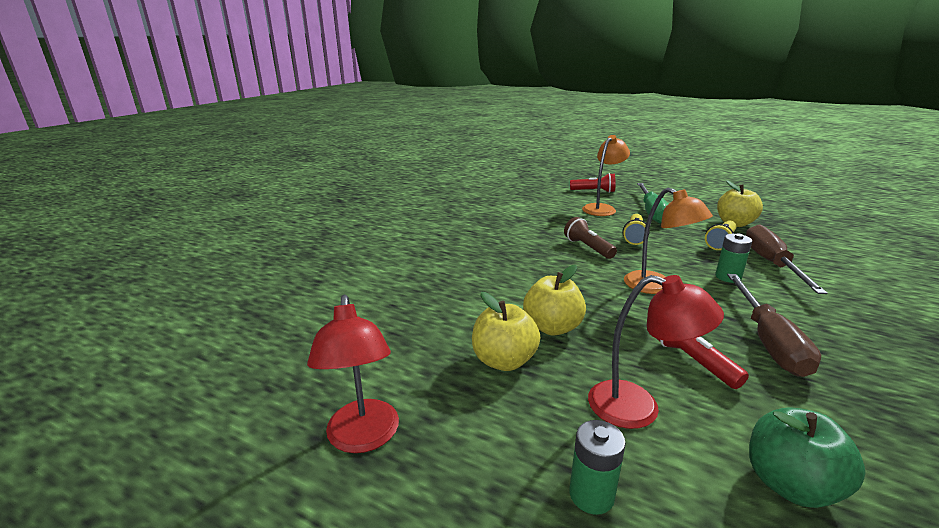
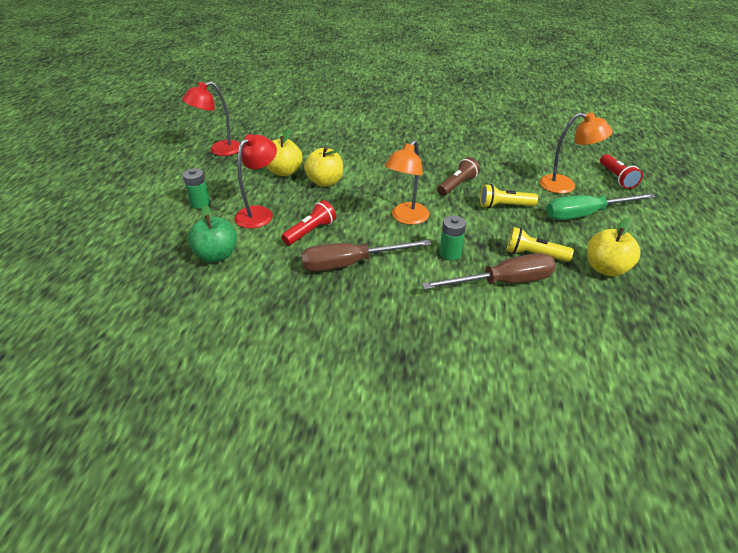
camera: 70 degrees right, 15 degrees up
(638, 408) = (259, 213): red lamp -> red lamp turned 150 degrees counterclockwise

